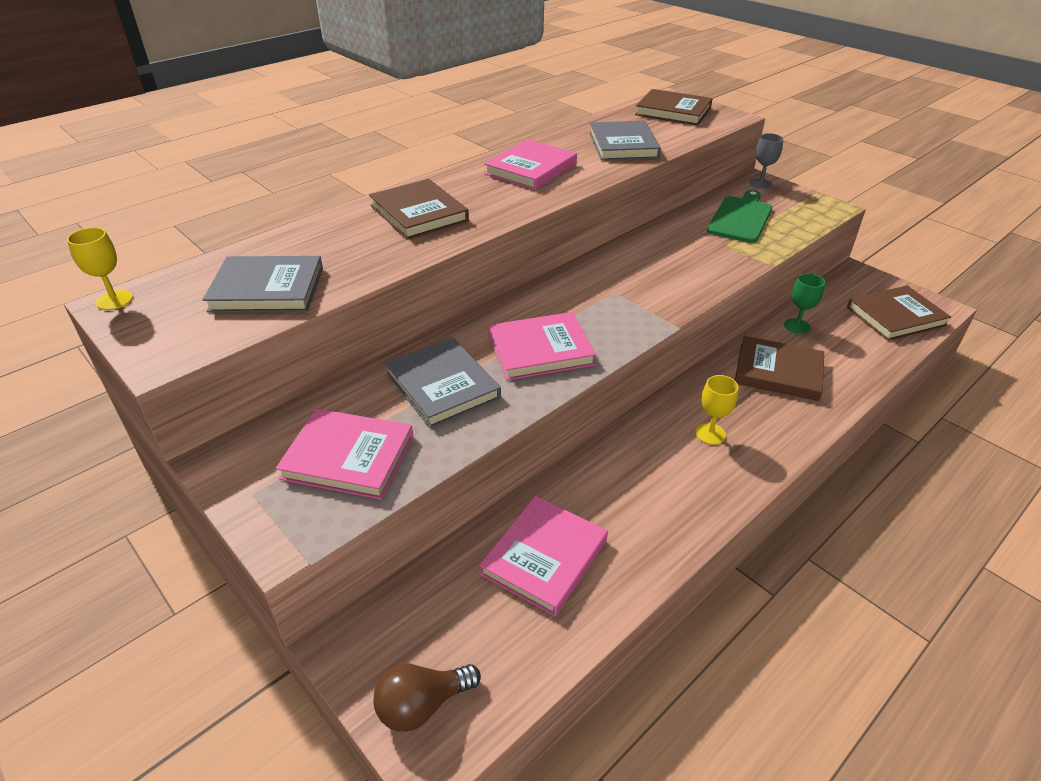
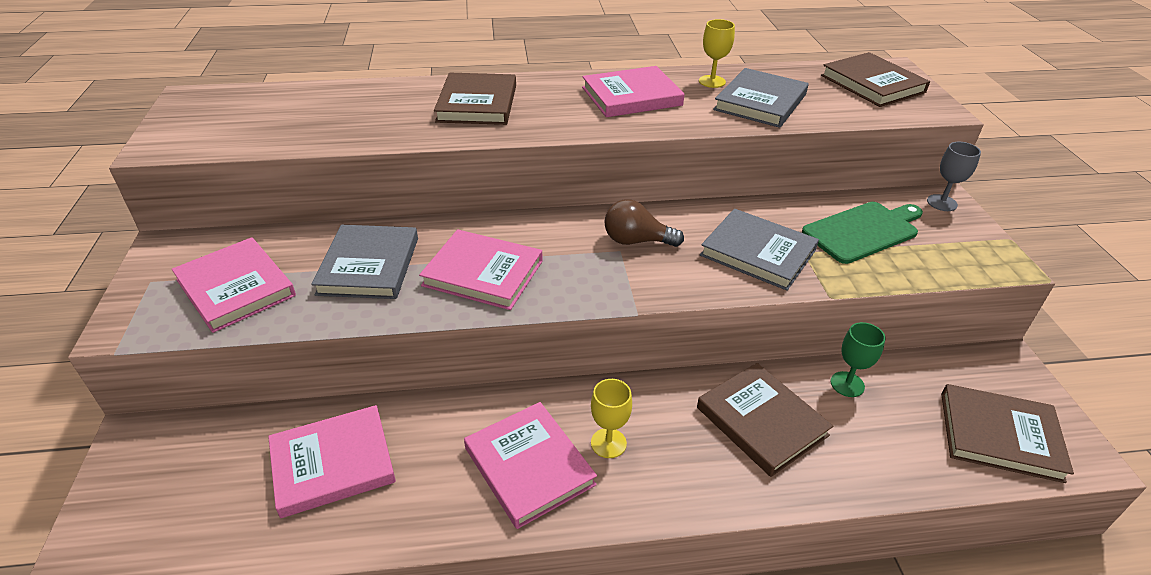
camera: 35 degrees right, 0 degrees up
(114, 300) = (192, 94): yellow goblet -> yellow goblet (712, 81)
(267, 289) = (286, 124): grey book -> grey book (758, 253)
(422, 705) = (121, 518): brown light bulb -> brown light bulb (636, 241)
(680, 476) = (529, 466): none -> pink book

